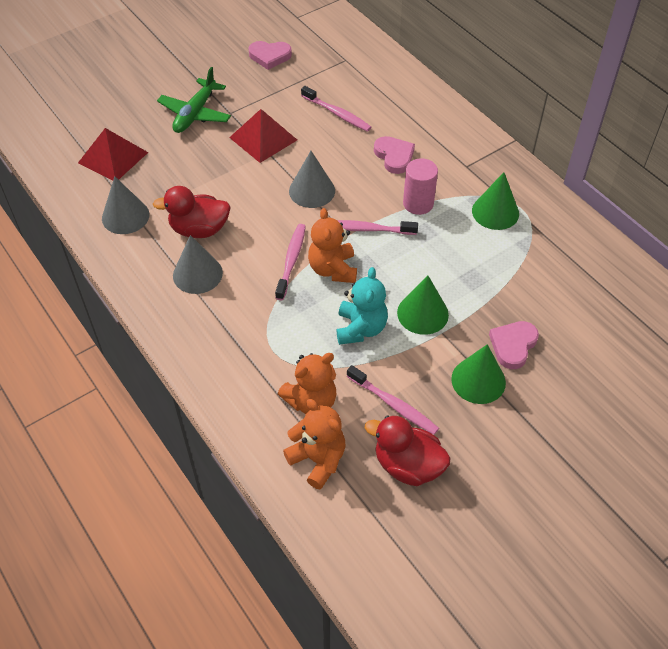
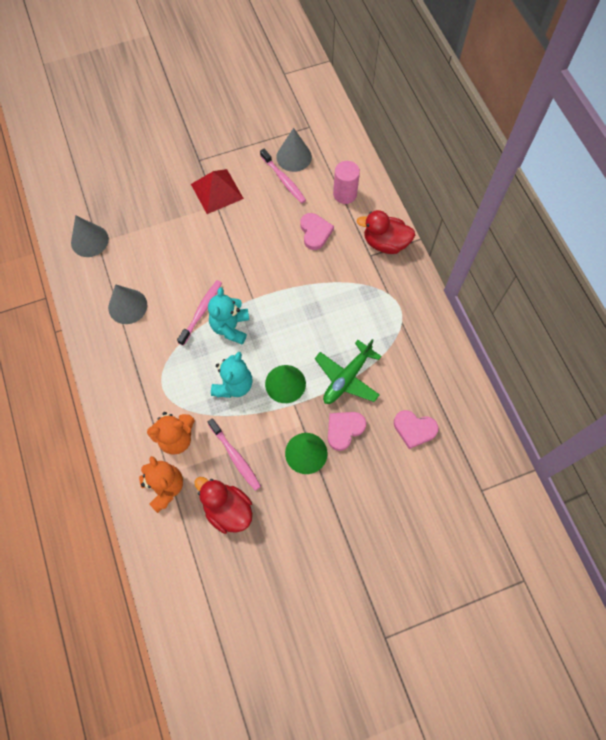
camera: 15 degrees right, 15 degrees up
(113, 157) = (96, 183): red pyramid -> none
(195, 114) = (171, 155): green plane -> green plane (347, 378)
(199, 229) = (141, 266): red duck -> red duck (385, 243)
(270, 56) = (248, 110): pink heart -> pink heart (414, 429)
(312, 191) = (238, 250): grey cone -> grey cone (294, 157)
(333, 269) = (230, 327): orange teddy bear -> turquoise teddy bear
(367, 229) = (269, 297): pink toothbrush -> none
(418, 203) = (318, 282): pink cylinder -> pink cylinder (345, 194)
(495, 212) = (377, 305): green cone -> none

